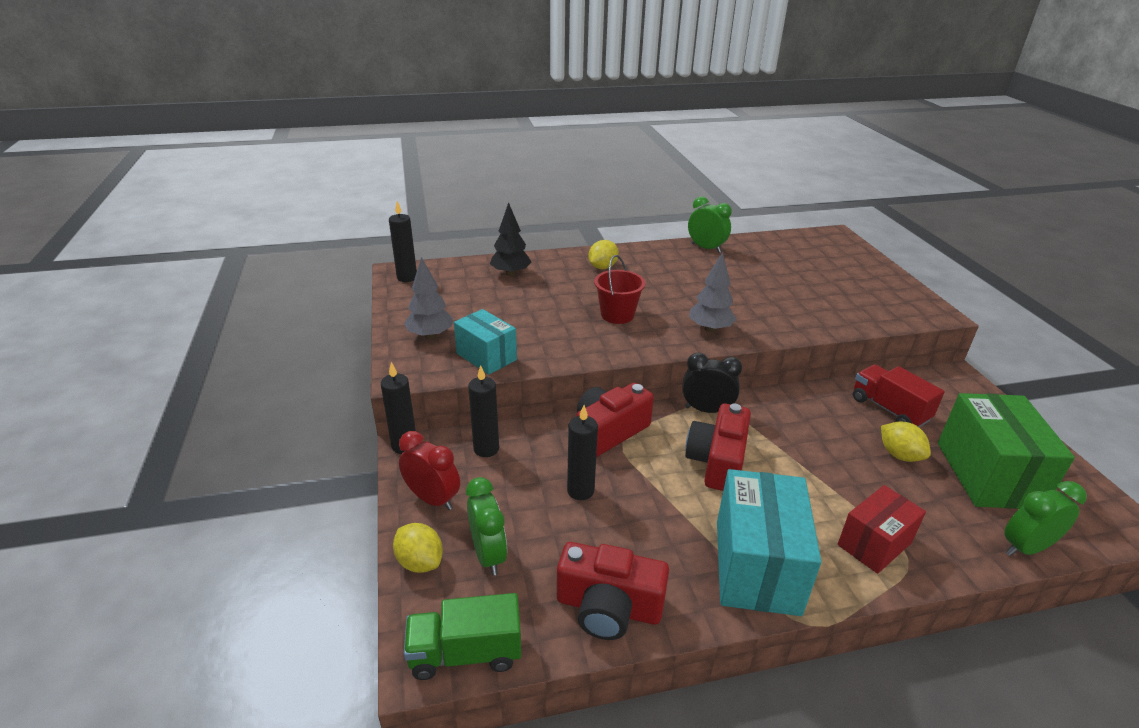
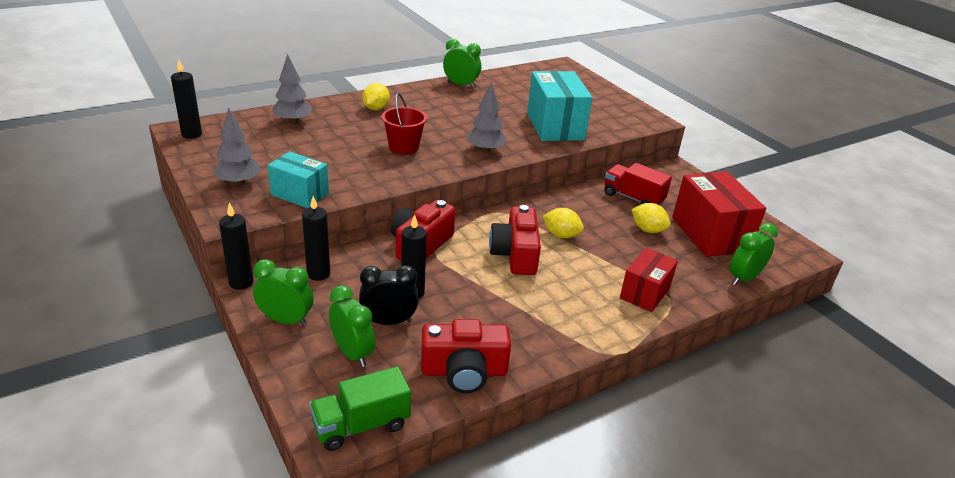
camera: 20 degrees left, 0 degrees up
(420, 562) = (294, 369): yellow lemon -> yellow lemon (561, 235)
(432, 499) = (286, 320): red clock -> green clock
(511, 274) = (293, 121): black tree -> grey tree
(706, 410) = (495, 217): black clock -> black clock (388, 322)
(756, 566) = (566, 323): turquoise box -> turquoise box (555, 126)
(987, 474) = (710, 234): green box -> red box

